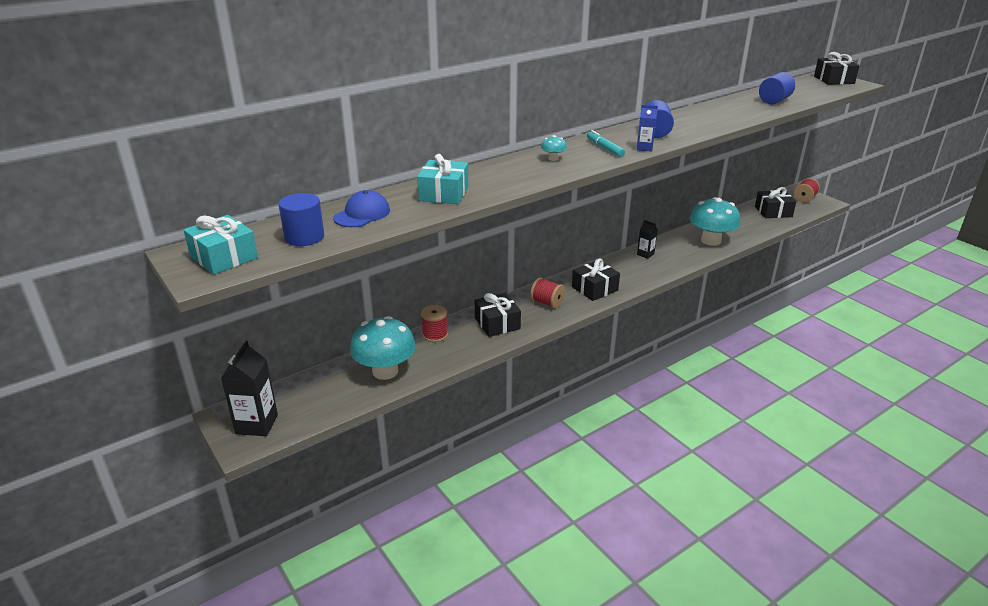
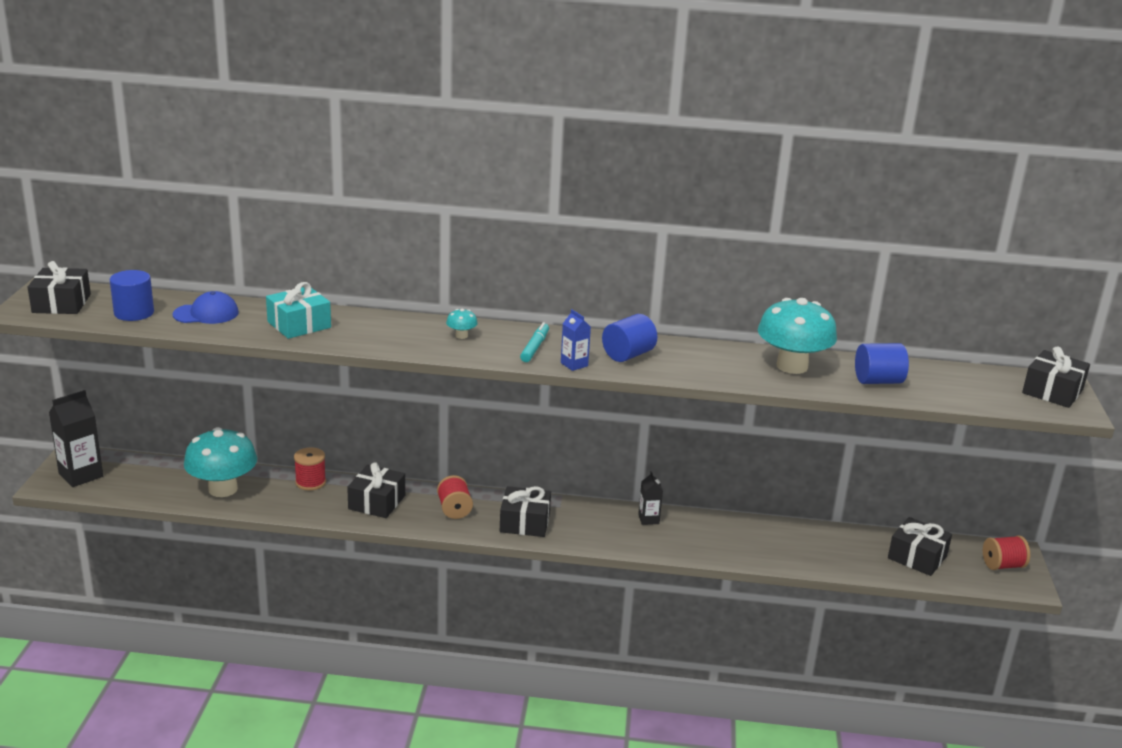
camera: 40 degrees right, 5 degrees down
(224, 257) = (61, 303): turquoise gift -> black gift
(711, 241) = (757, 545): turquoise mushroom -> turquoise mushroom (792, 366)

